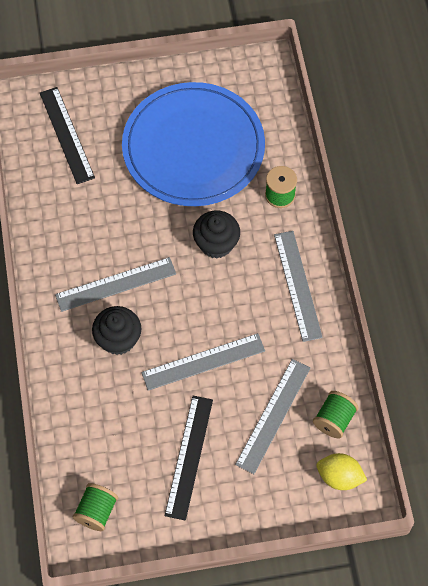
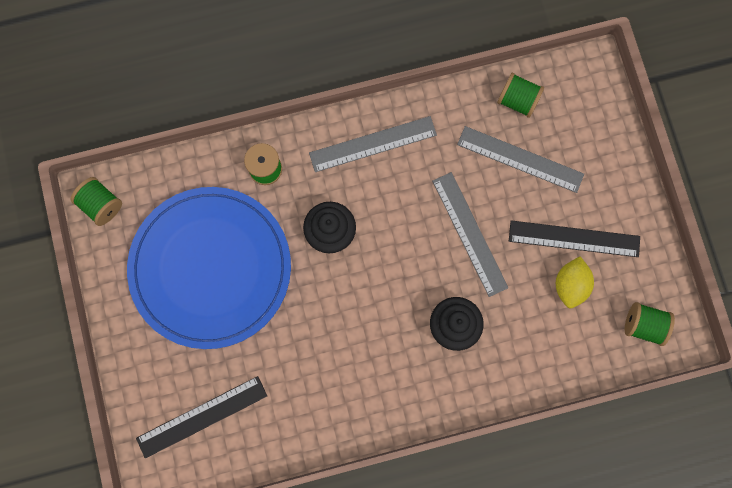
camera: 95 degrees left, 15 degrees up
(116, 284) = (389, 336): grey ruler -> none
(257, 69) = (101, 205): none -> green spool
(339, 477) = (575, 93): yellow lemon -> yellow lemon (570, 285)

